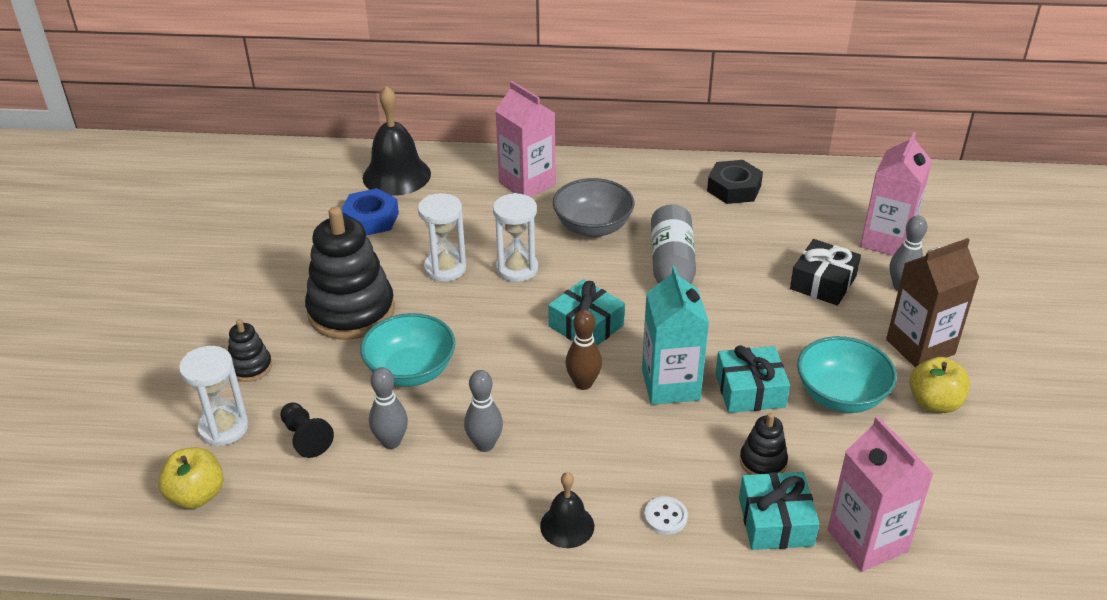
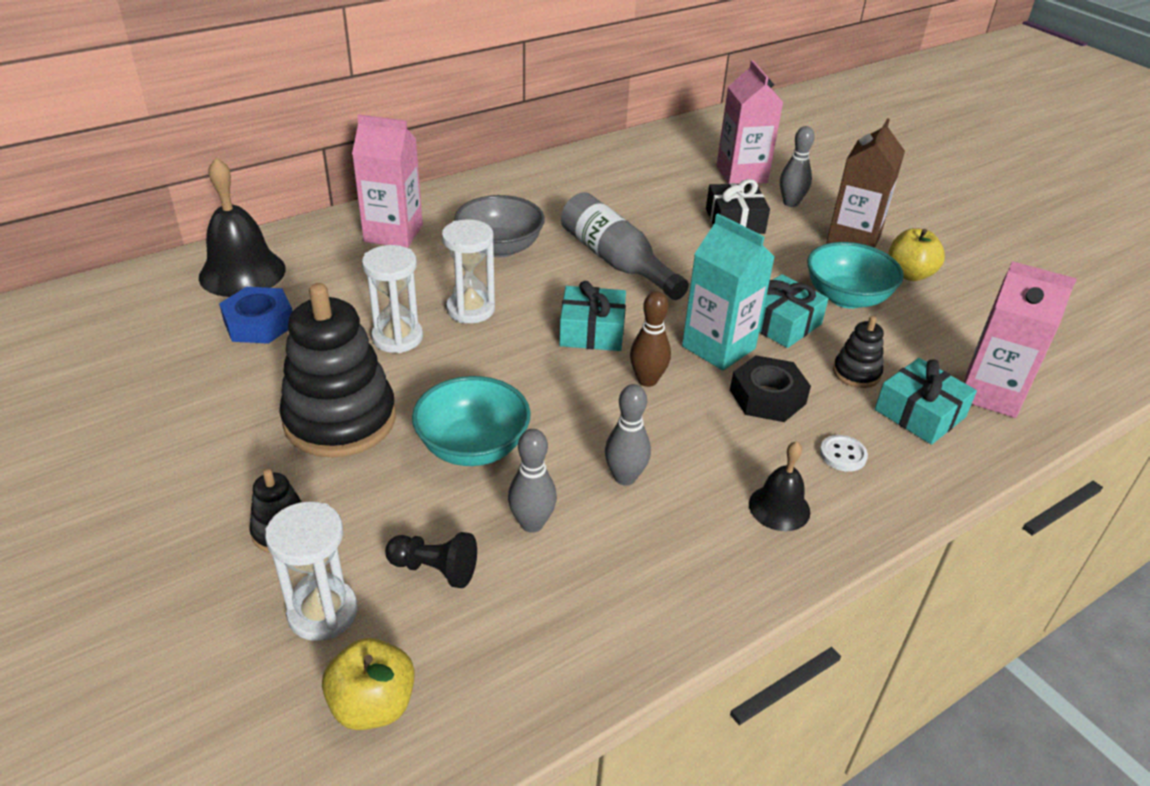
camera: 40 degrees left, 0 degrees up
(734, 188) = (583, 176): black nut -> black nut (767, 397)

